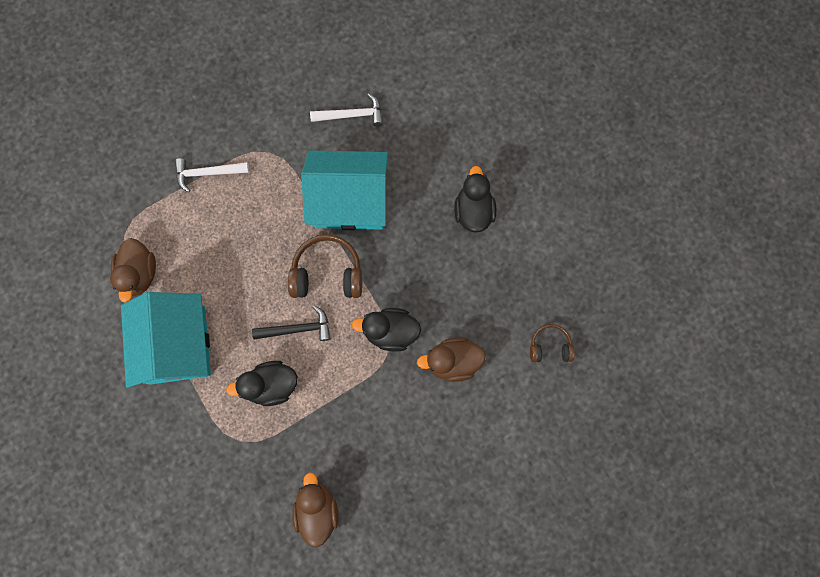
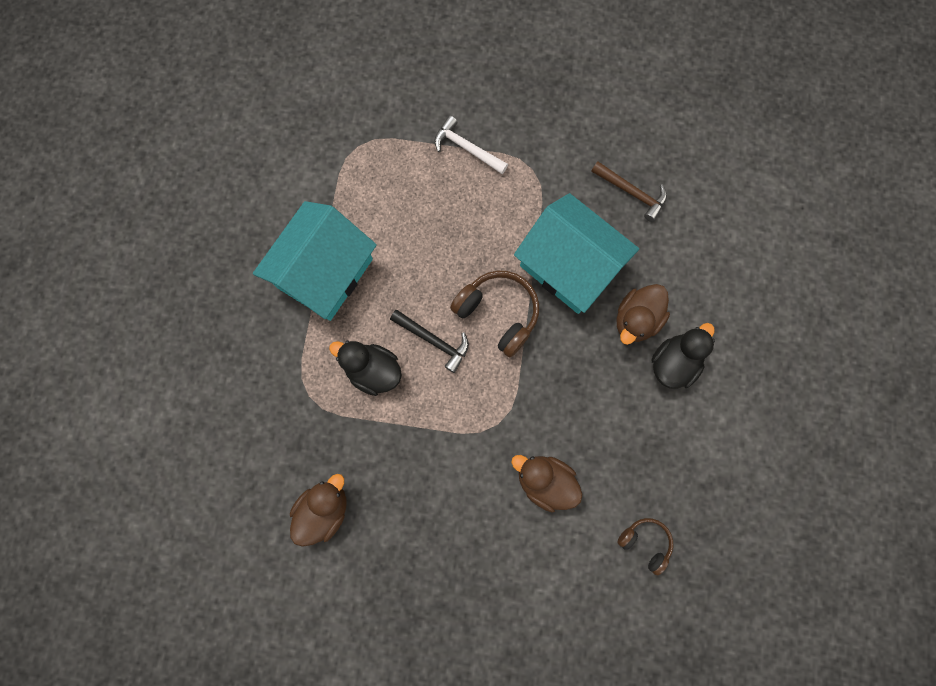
camera: 40 degrees right, 0 degrees up
(140, 273) = (343, 189): brown duck -> brown duck (636, 320)
(352, 115) = (631, 193): white hammer -> brown hammer
(390, 332) = (511, 409): black duck -> none

